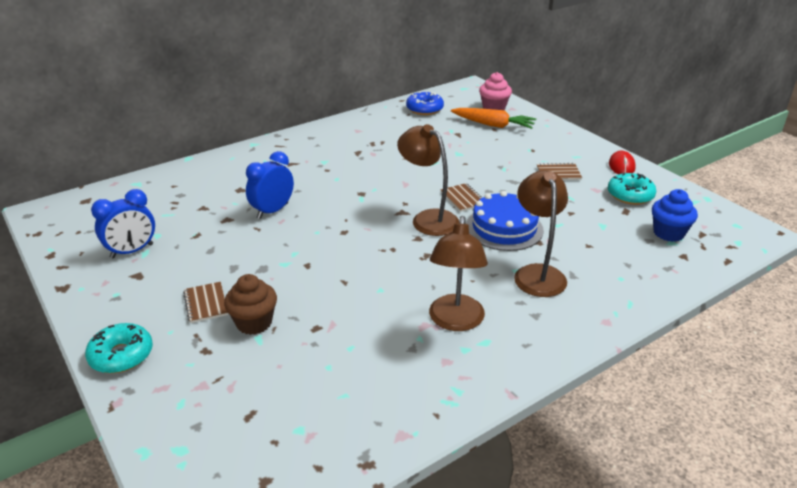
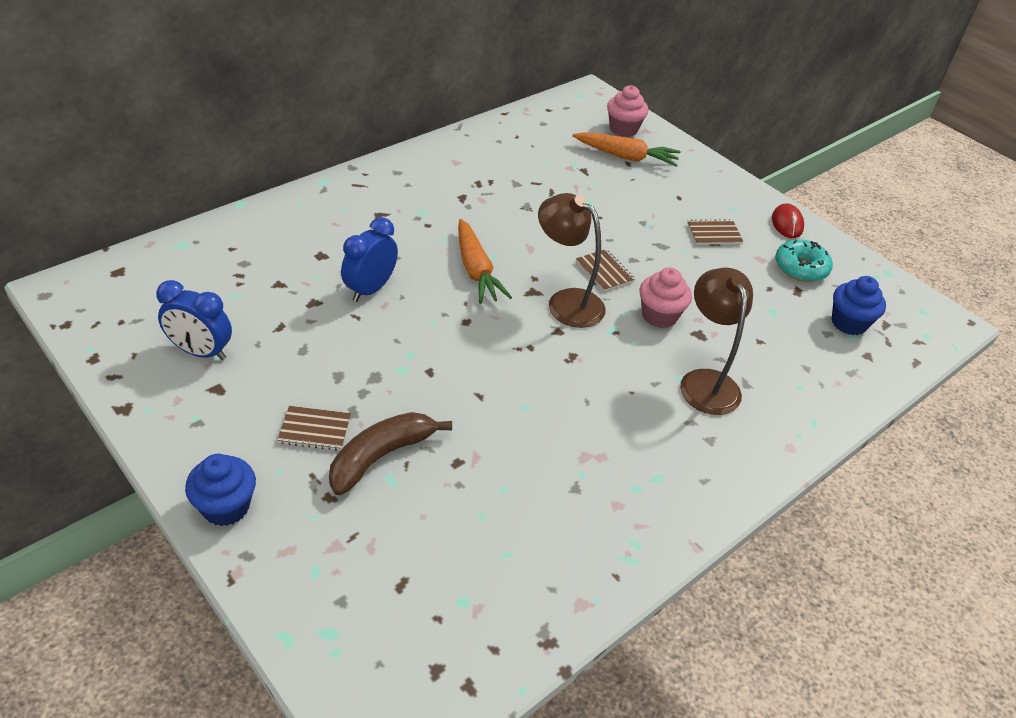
camera: 10 degrees left, 10 degrees up
(121, 355) = (226, 507): turquoise donut -> blue cupcake
(132, 251) = (201, 352): blue clock -> blue clock turned 60 degrees clockwise
(206, 303) = (315, 430): brown notebook -> brown notebook turned 60 degrees counterclockwise
(254, 323) = (381, 456): brown cupcake -> brown banana
(359, 198) = (476, 270): none -> orange carrot
(424, 109) = (536, 129): blue donut -> none
(455, 321) = (620, 450): brown lamp -> none
(504, 228) = (659, 316): blue cake -> pink cupcake

